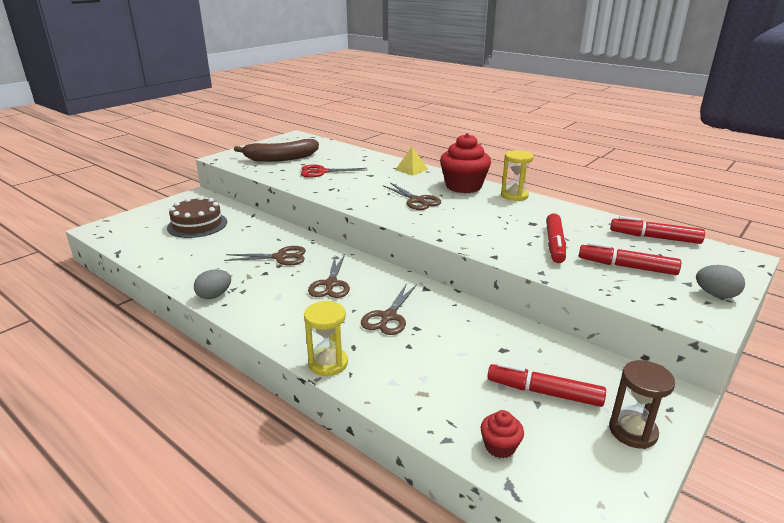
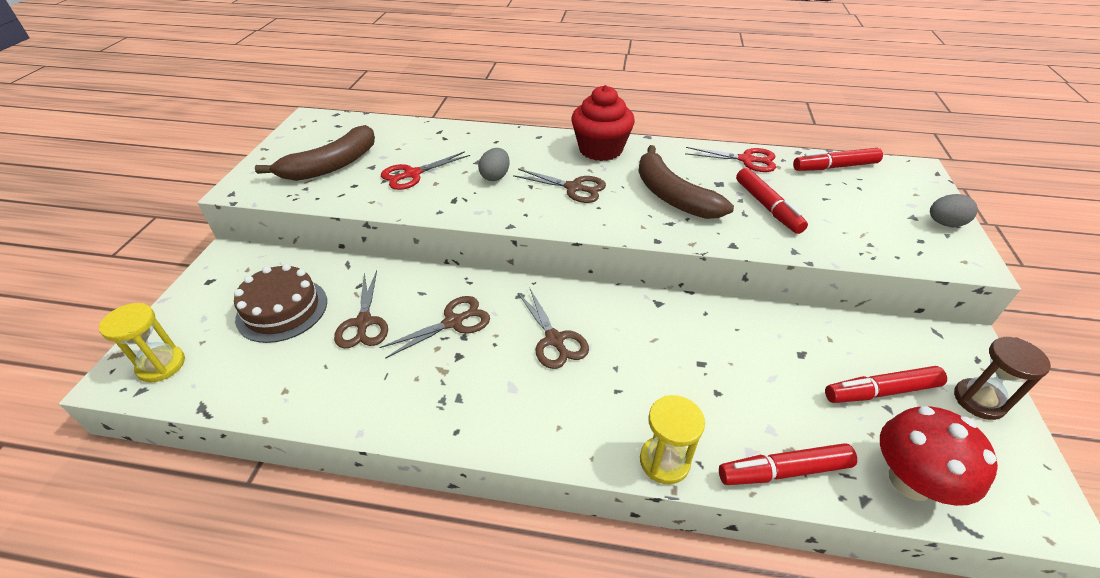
camera: 30 degrees left, 15 degrees up
(214, 296) = (429, 423): grey egg -> grey egg (495, 176)
(388, 317) = (660, 361): brown scissors -> brown scissors (363, 322)
(411, 169) = (518, 139): yellow pyramid -> none
(484, 221) = (672, 196): none -> brown banana
(500, 446) = (911, 481): red cupcake -> red mushroom
(514, 196) = (663, 148): yellow hourglass -> yellow hourglass (161, 365)
(576, 216) = (746, 160): none -> red scissors
(627, 267) = (852, 214): red marker -> red marker (784, 471)

